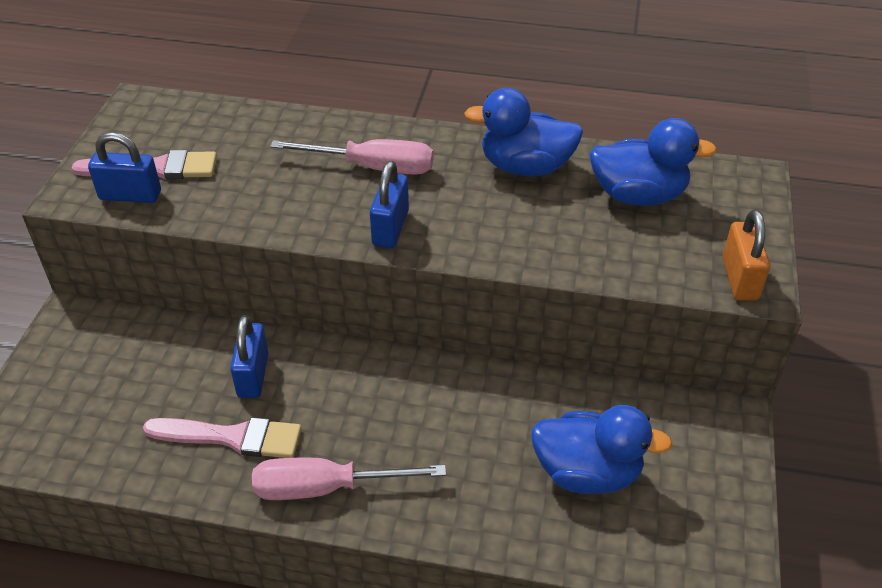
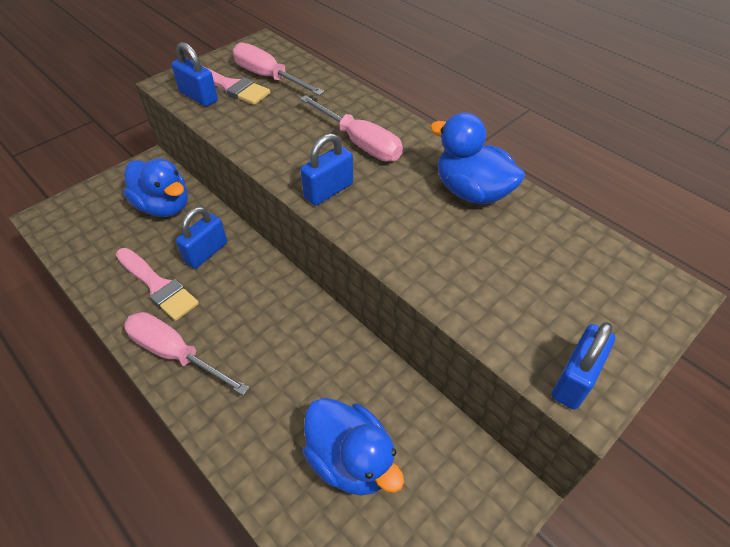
camera: 35 degrees right, 5 degrees up
(192, 139) = (268, 77): none -> pink screwdriver
(638, 195) = (546, 257): blue duck -> blue duck (164, 206)
(739, 279) = (574, 379): orange padlock -> blue padlock

